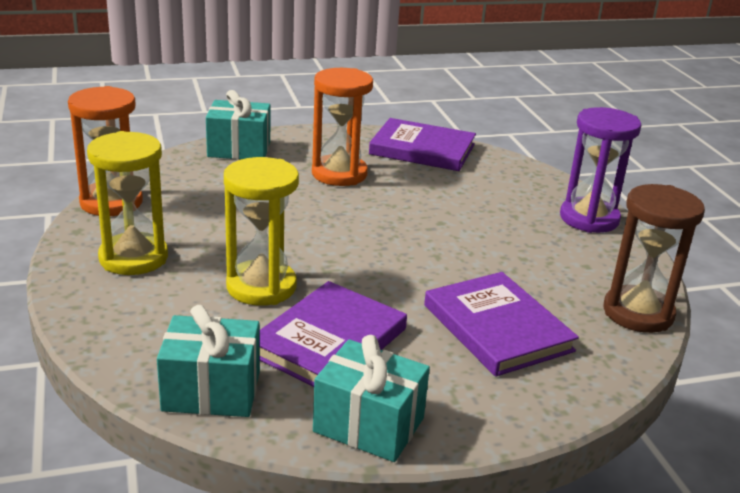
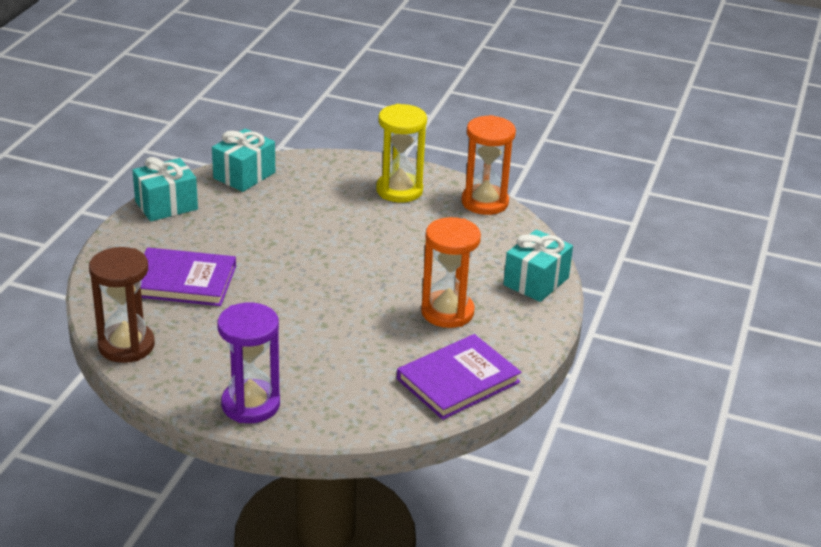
camera: 125 degrees right, 5 degrees up
(261, 287) = (320, 220): yellow hourglass -> none
(328, 341) = (242, 221): purple book -> none

